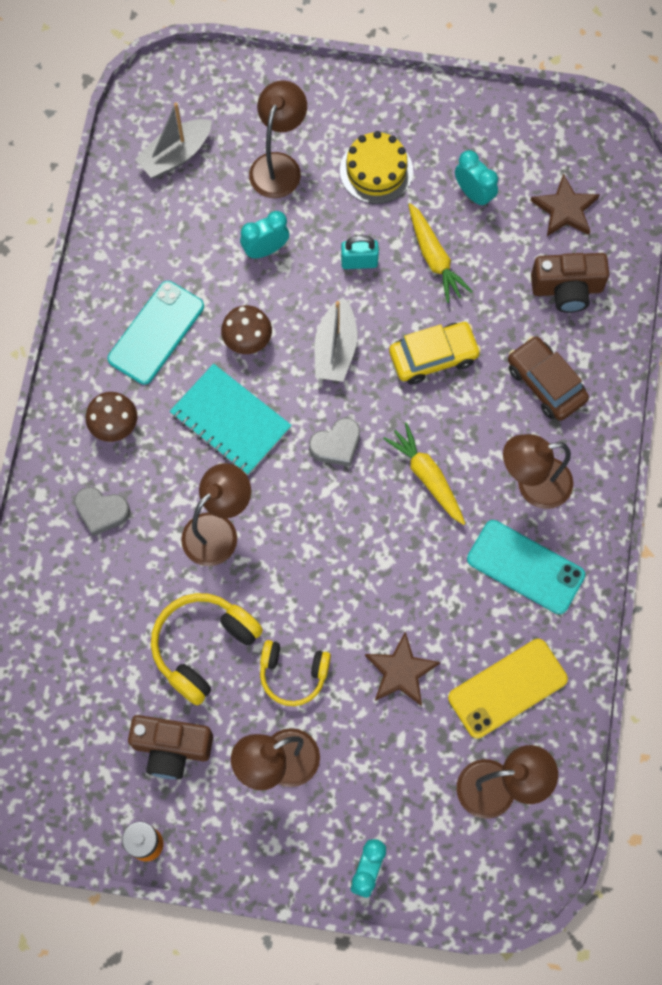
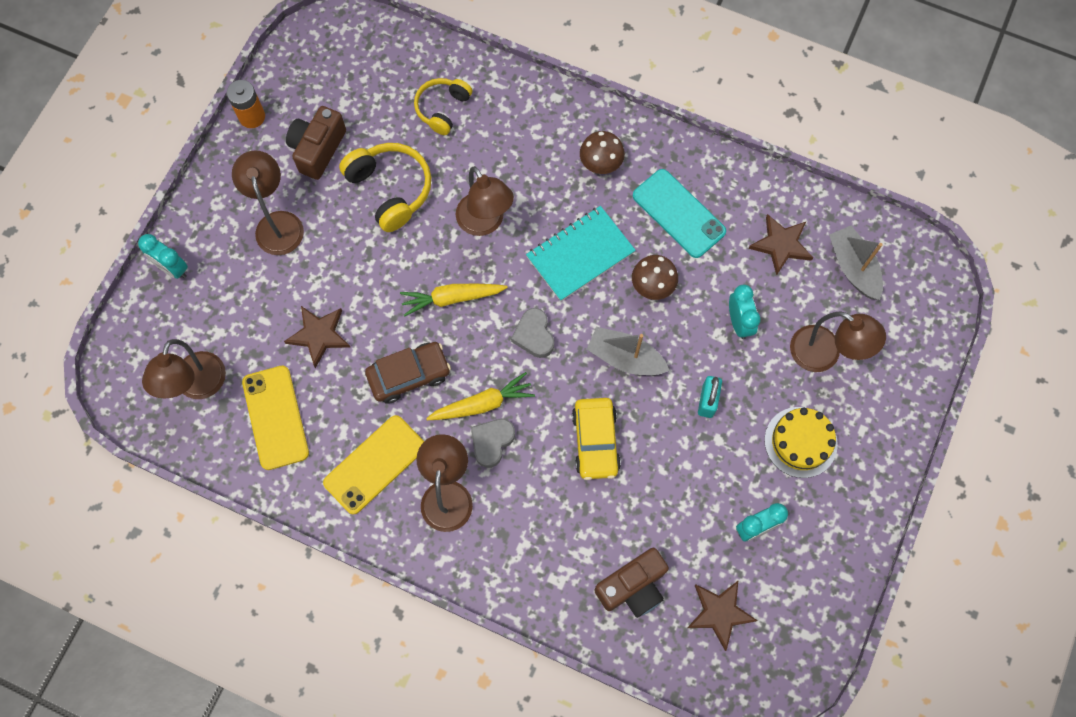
camera: 105 degrees right, 0 degrees up
(101, 511) = (528, 139): grey heart -> grey heart (492, 442)
(167, 226) = (781, 245): none -> brown star
(293, 674) = (345, 251): yellow headphones -> yellow headphones (442, 108)
(434, 258) = (695, 470): yellow carrot -> yellow carrot (452, 298)
(525, 567) = (375, 464): turquoise phone -> yellow phone
(545, 383) = (542, 536): brown car -> brown car (409, 375)
(567, 289) = (633, 587): brown camera -> brown camera turned 135 degrees counterclockwise

